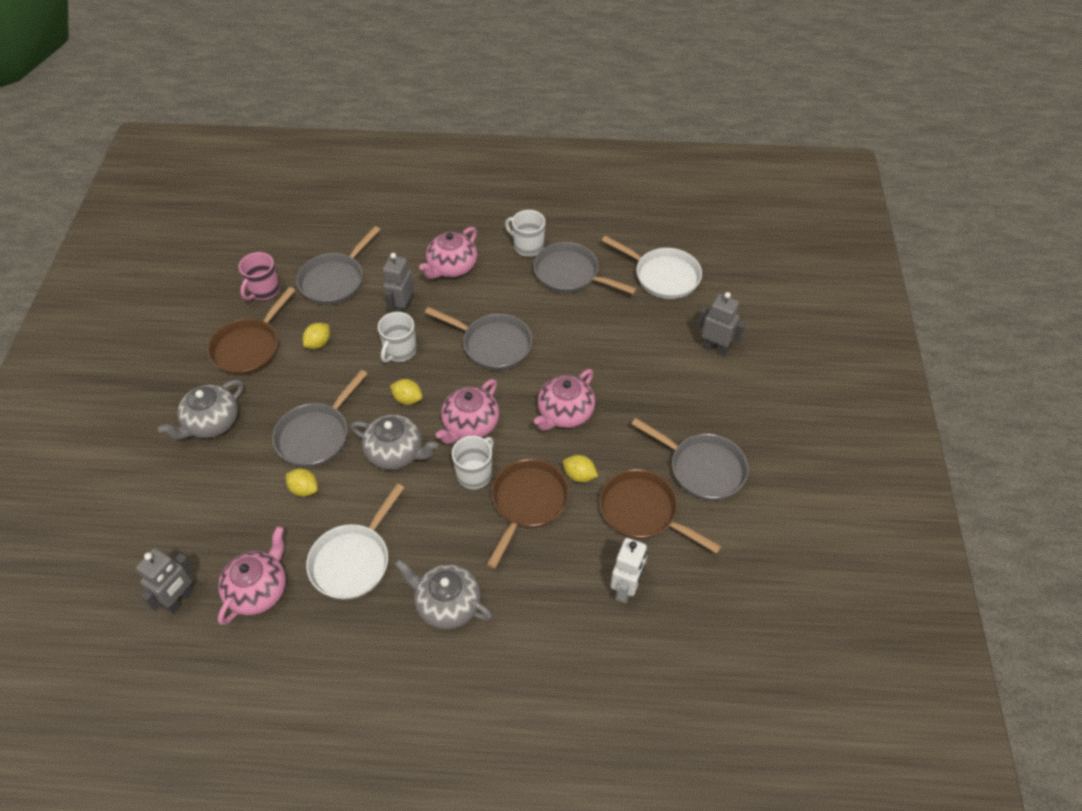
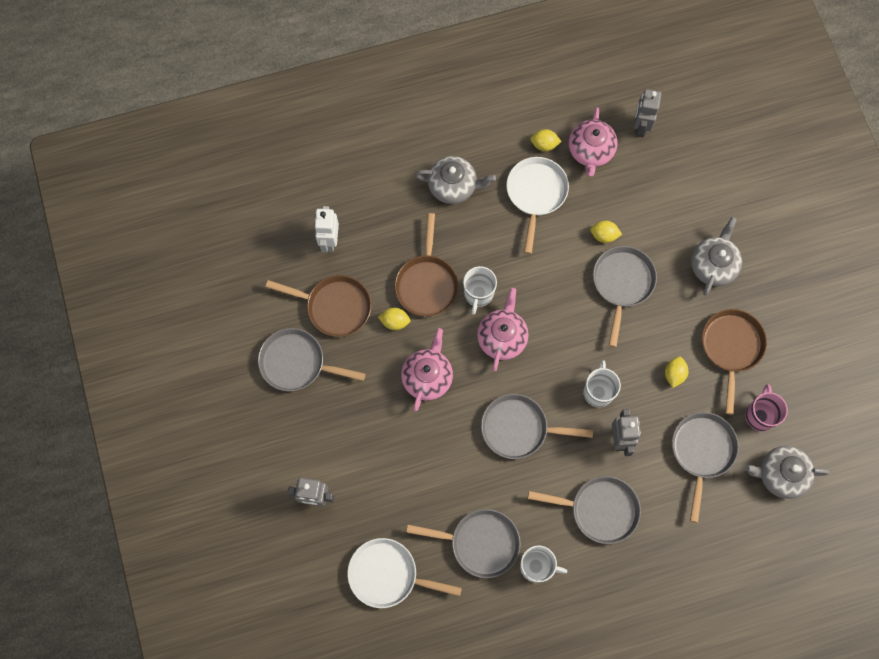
camera: 160 degrees right, 20 degrees up
(396, 453) = (550, 291): grey teapot -> grey teapot (780, 474)
(407, 399) = (566, 344): yellow lemon -> yellow lemon (544, 145)
(451, 267) = (599, 510): pink teapot -> grey pan

